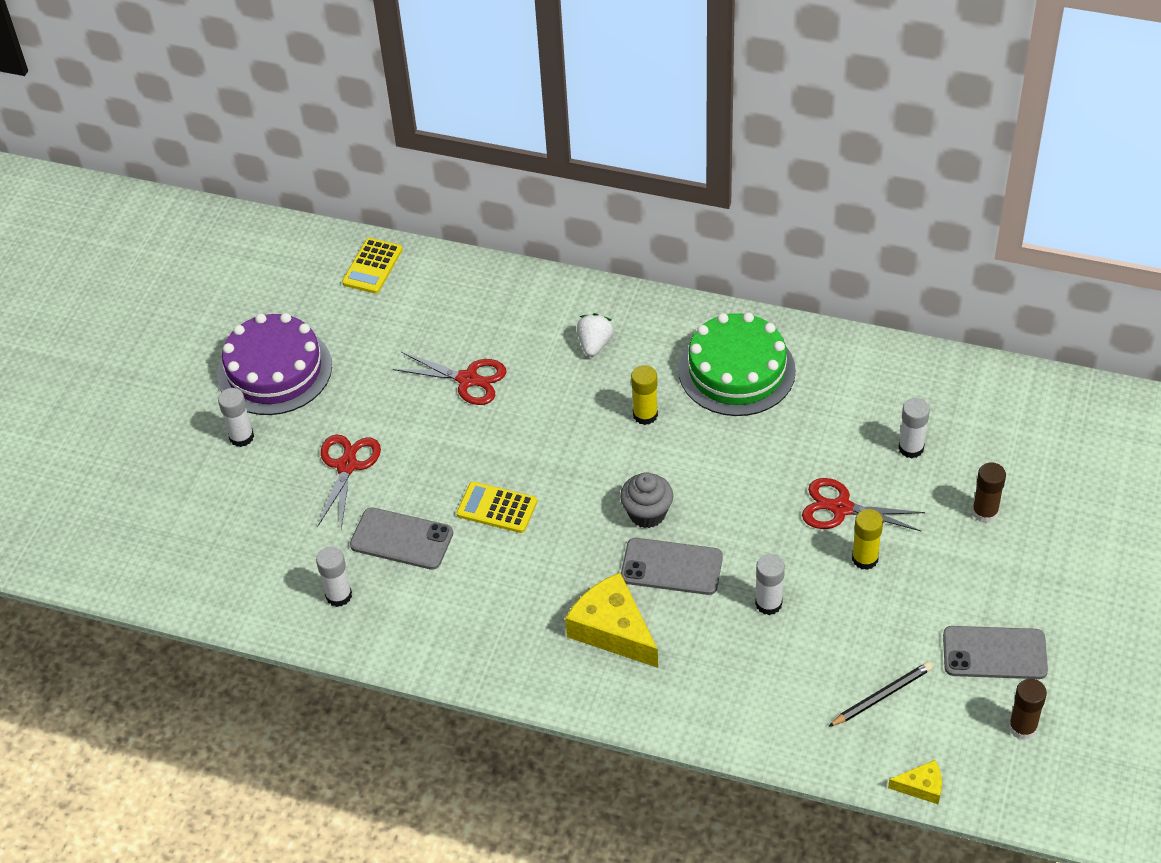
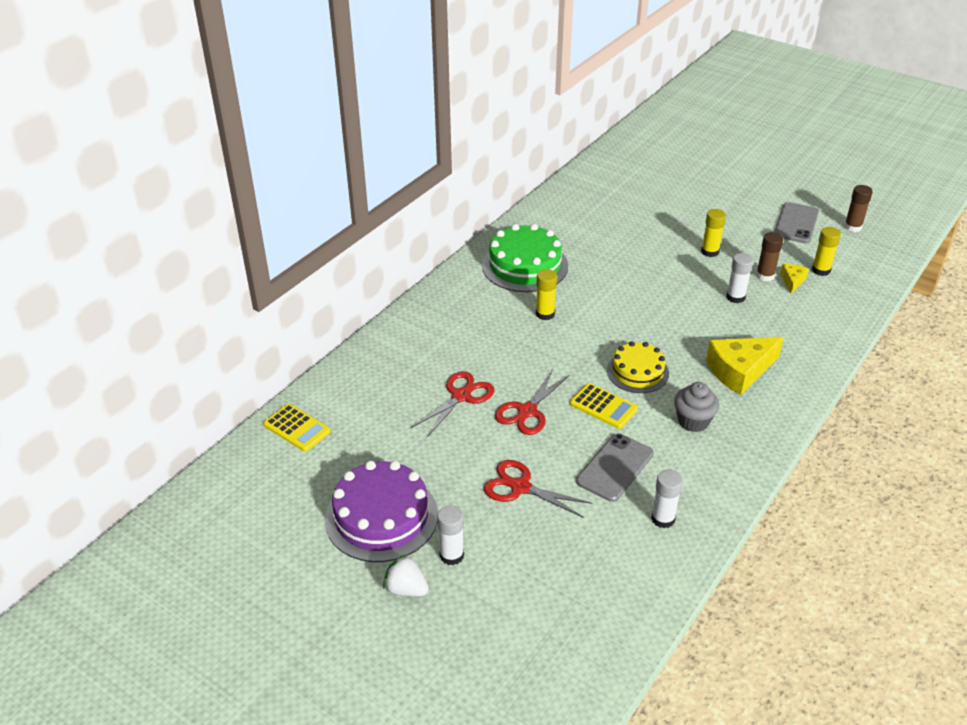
camera: 75 degrees left, 10 degrees down
(497, 508) = (603, 406): yellow calculator -> yellow calculator turned 90 degrees counterclockwise
(571, 528) = (637, 372): none -> yellow cake
(594, 344) = (463, 323): white strawberry -> white strawberry (406, 589)
(647, 513) = (638, 332): grey cupcake -> grey cupcake (693, 421)
(671, 567) = (691, 332): grey phone -> none
(841, 508) = (665, 251): red scissors -> red scissors (527, 411)
(881, 696) = (821, 270): black pencil -> yellow glue stick
(911, 448) = (626, 215): white glue stick -> none
(921, 787) = (892, 271): yellow cheese -> yellow cheese (792, 281)
(985, 512) = (688, 201): brown glue stick -> brown glue stick (765, 276)

